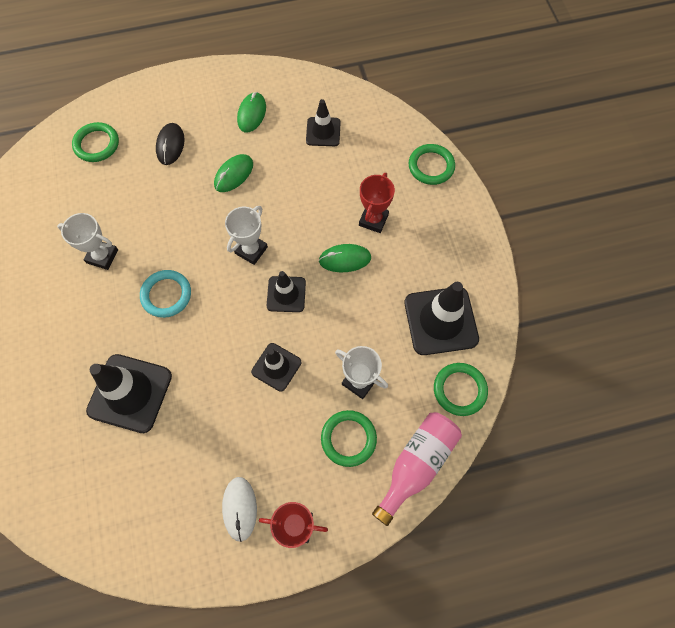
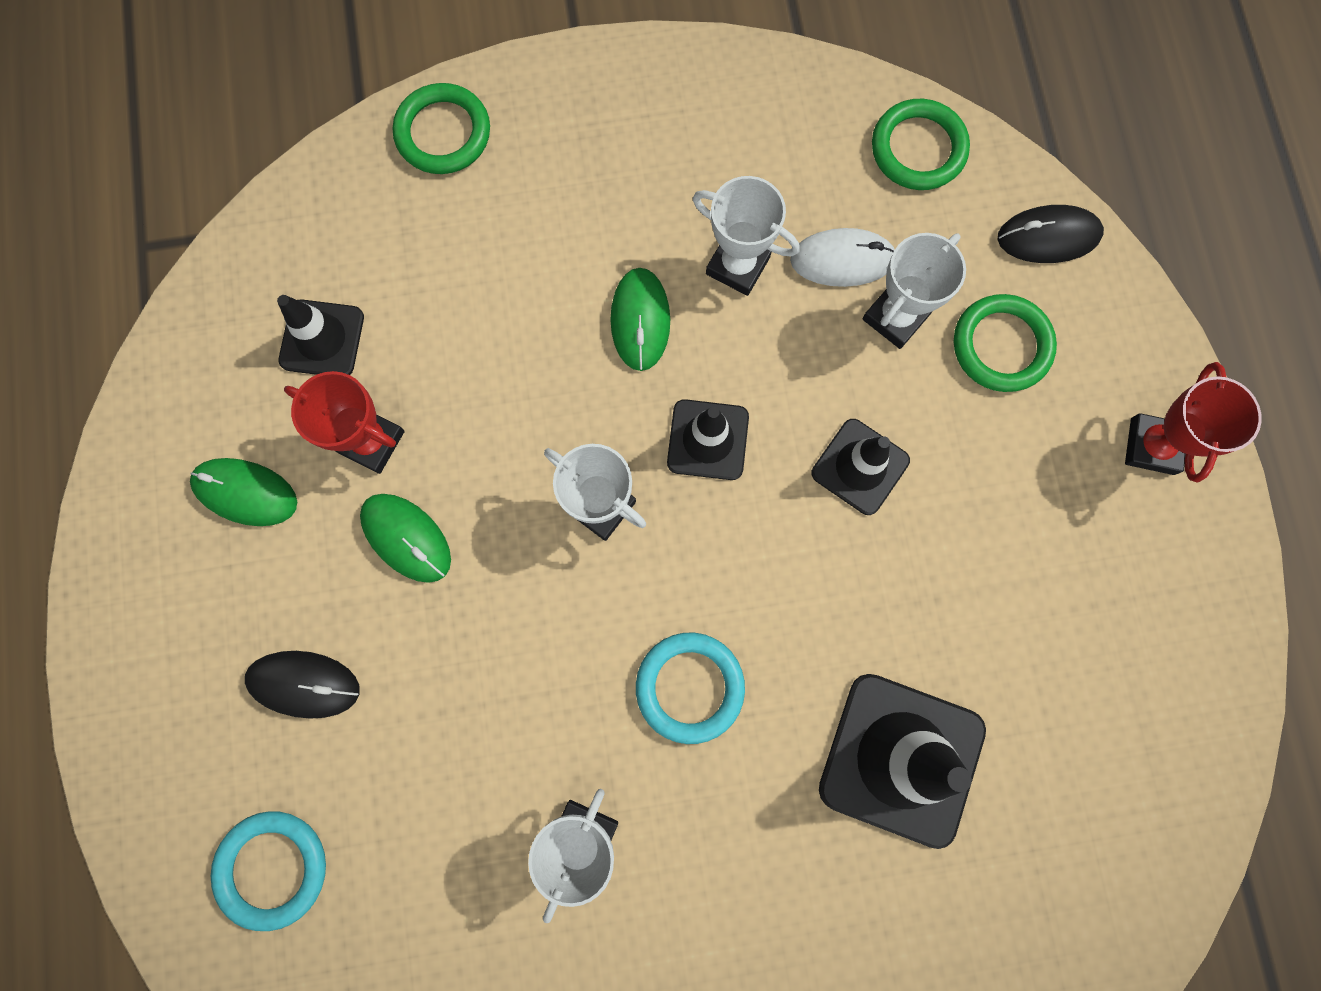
camera: 85 degrees left, 10 degrees up
(97, 144) = (272, 868): green ring -> turquoise ring
(239, 508) = (1123, 544): white mouse -> white mouse (842, 260)
(373, 220) = (556, 257): red trophy -> red trophy (371, 441)
(379, 301) = (737, 266): none -> white trophy
(416, 464) = (1048, 237): pink bottle -> black mouse
(440, 321) = (784, 161): black traffic cone -> none

